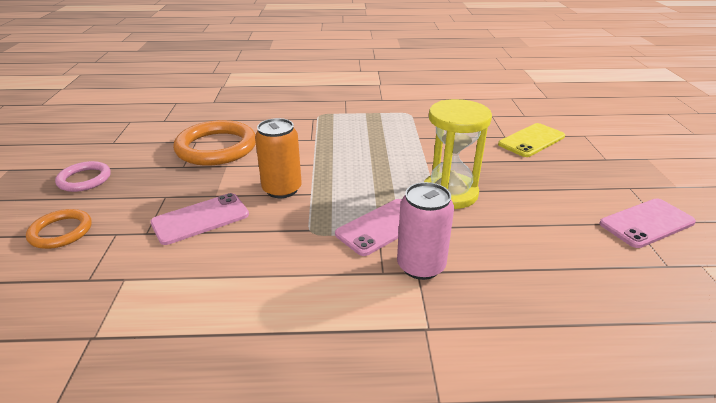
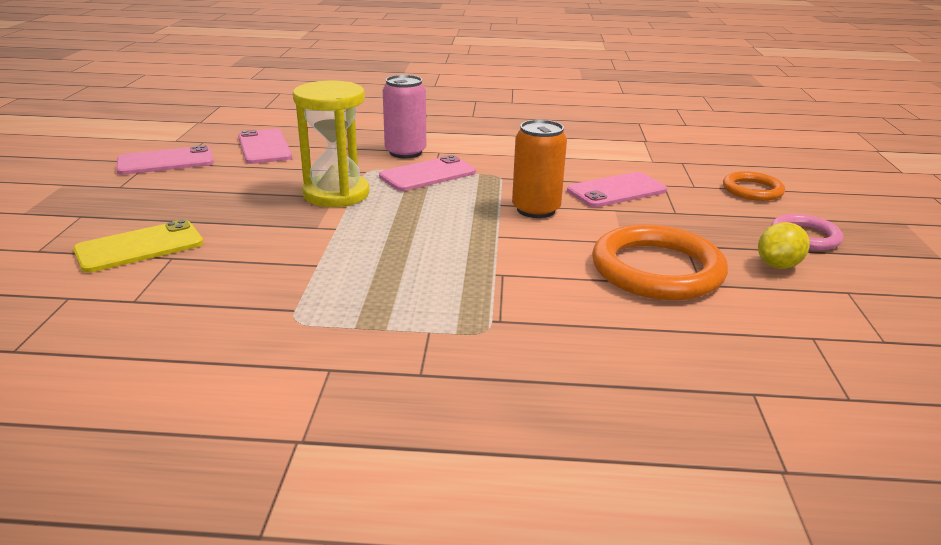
camera: 175 degrees left, 5 degrees down
(134, 155) = (778, 265): none -> yellow lemon
(586, 260) = (264, 147): none -> pink phone

